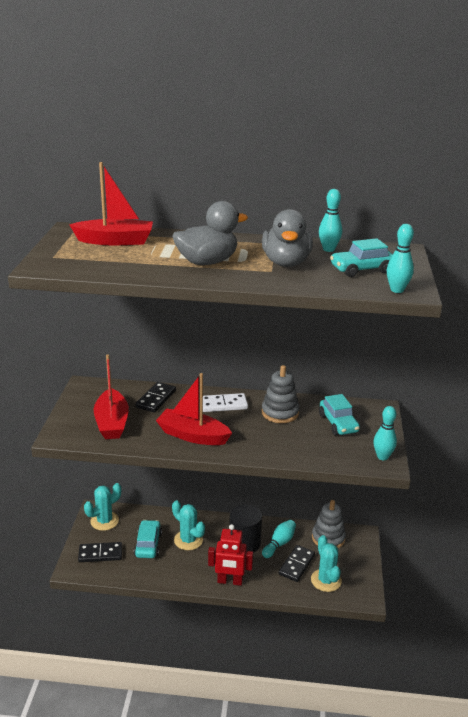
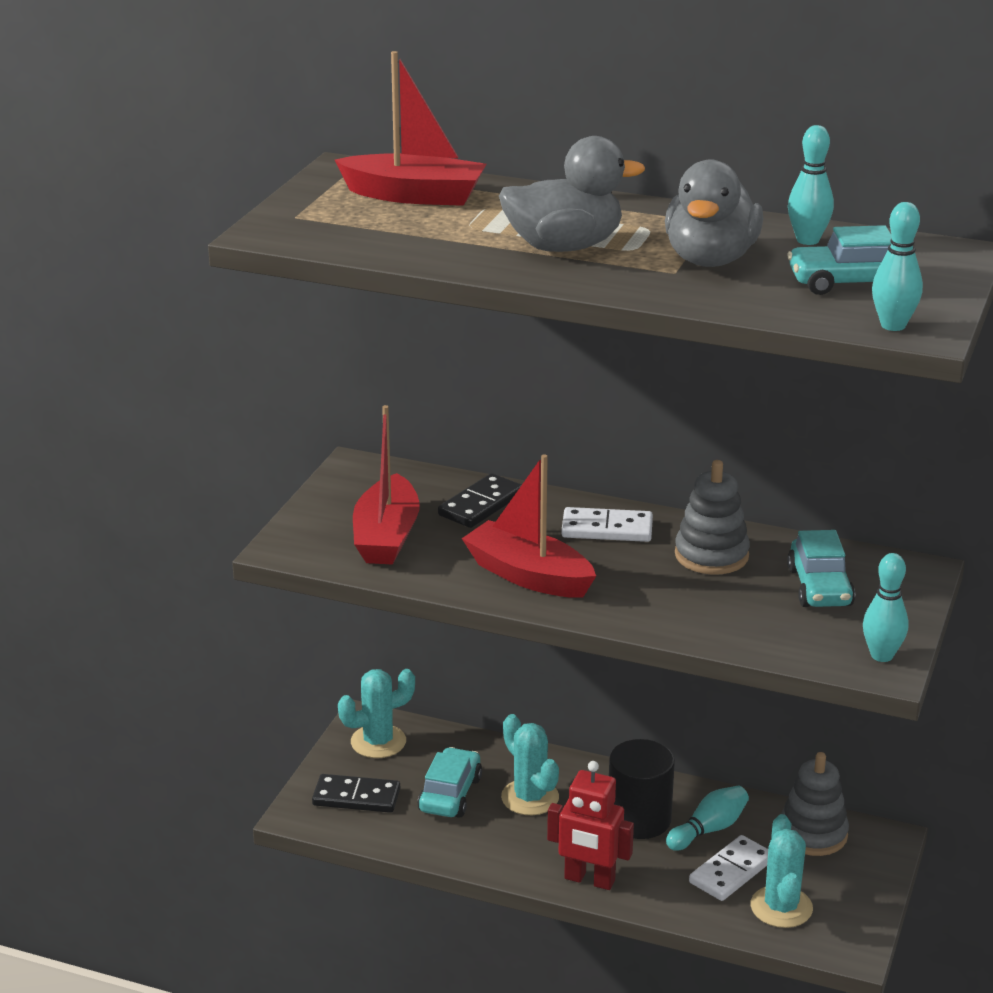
camera: 15 degrees right, 0 degrees up
(296, 565) = (731, 871): black domino -> white domino

